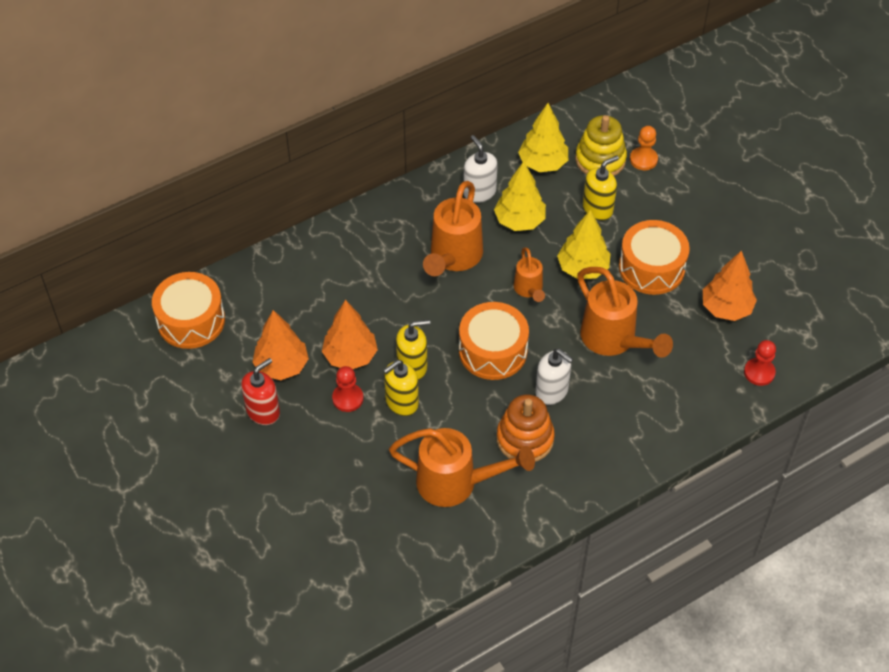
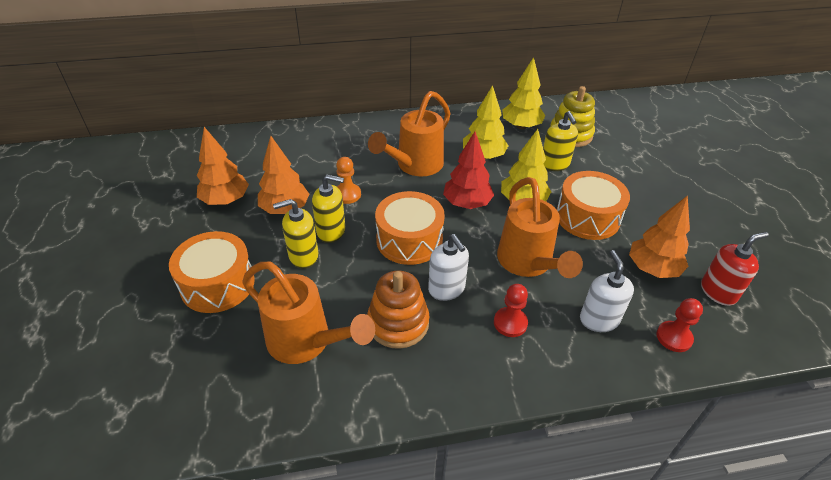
camera: 20 degrees right, 10 degrees down
(191, 320) = (185, 152): orange drum -> orange drum (217, 284)
(263, 411) = (184, 228): red soap dispenser -> red soap dispenser (718, 292)
(348, 398) = (260, 239): red pawn -> red pawn (510, 323)
(479, 192) = (460, 131): white soap dispenser -> white soap dispenser (599, 319)
(529, 290) = (467, 204): orange watering can -> red tree
(598, 209) = (554, 164): yellow soap dispenser -> yellow soap dispenser turned 90 degrees clockwise
(643, 159) = (608, 143): orange pawn -> orange pawn (347, 194)

